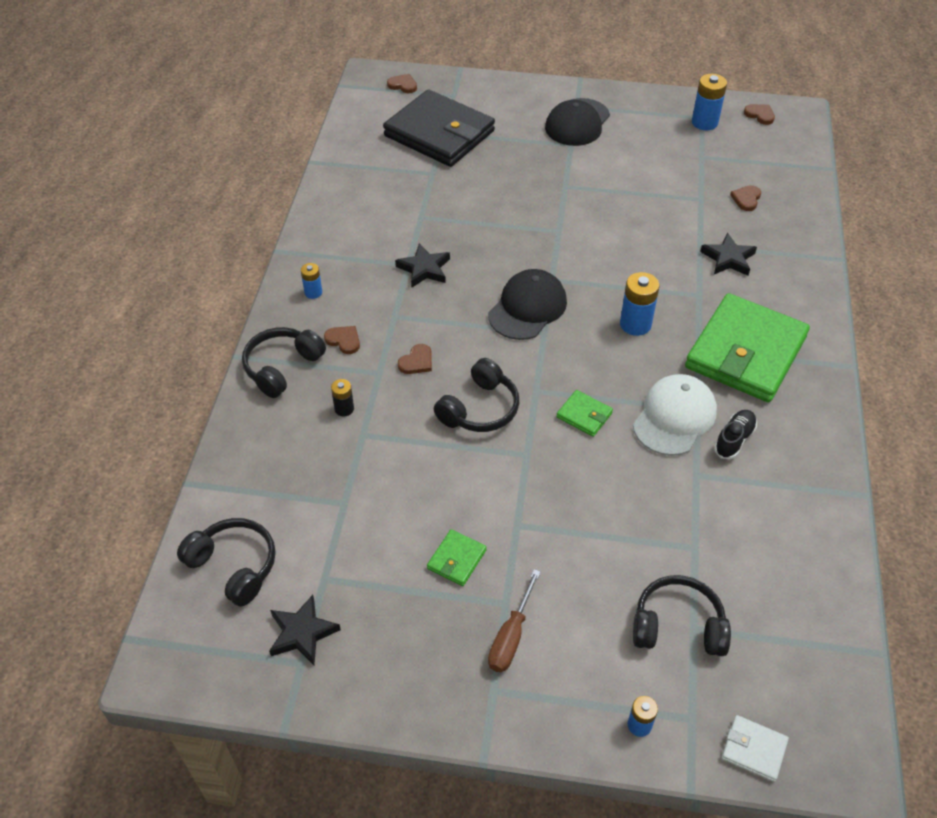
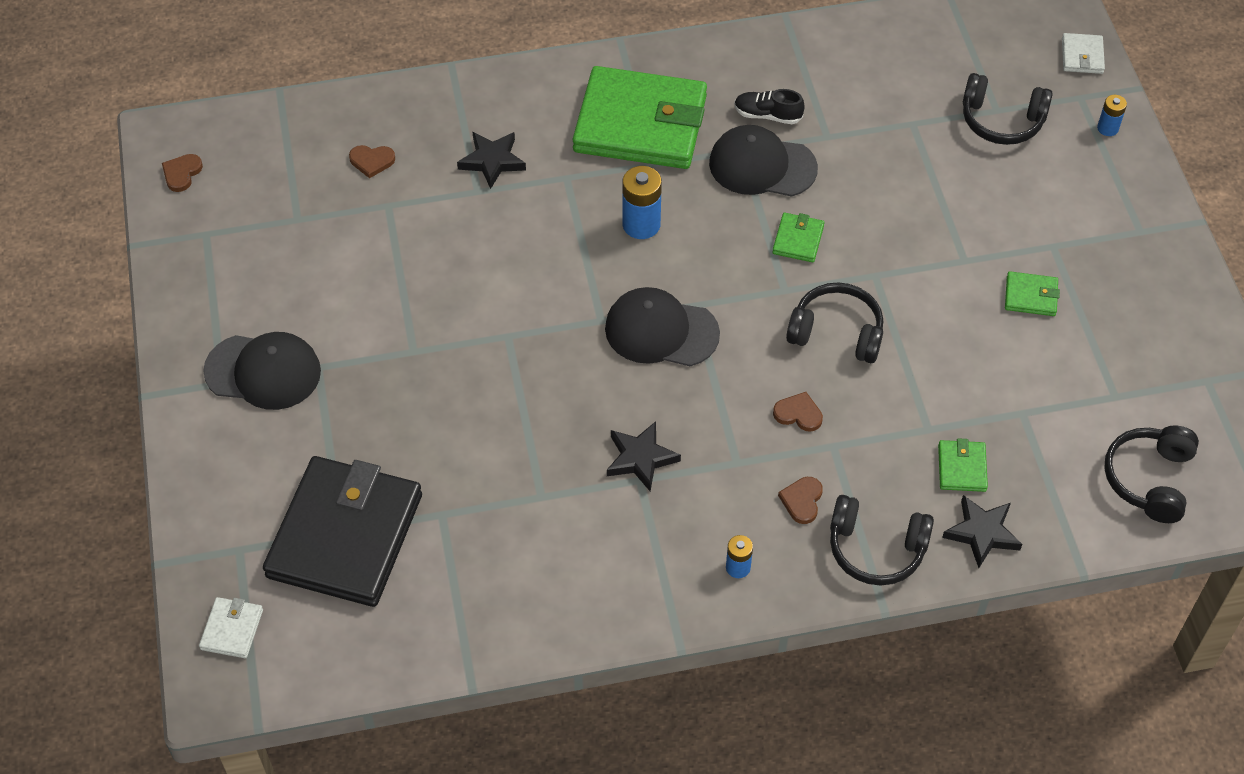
camera: 110 degrees left, 5 degrees up
(302, 633) = (1179, 391): black star -> black star (982, 533)
(317, 442) = (962, 468): none -> green wallet
(344, 409) = (903, 460): black battery -> none
(403, 85) = (232, 629): brown heart -> white wallet
(511, 637) = (1083, 232): brown screwdriver -> none
(674, 417) = (762, 166): white cap -> black cap
(678, 626) = (1001, 120): black headphones -> black headphones turned 60 degrees counterclockwise
(704, 122) = (218, 229): blue battery -> none

